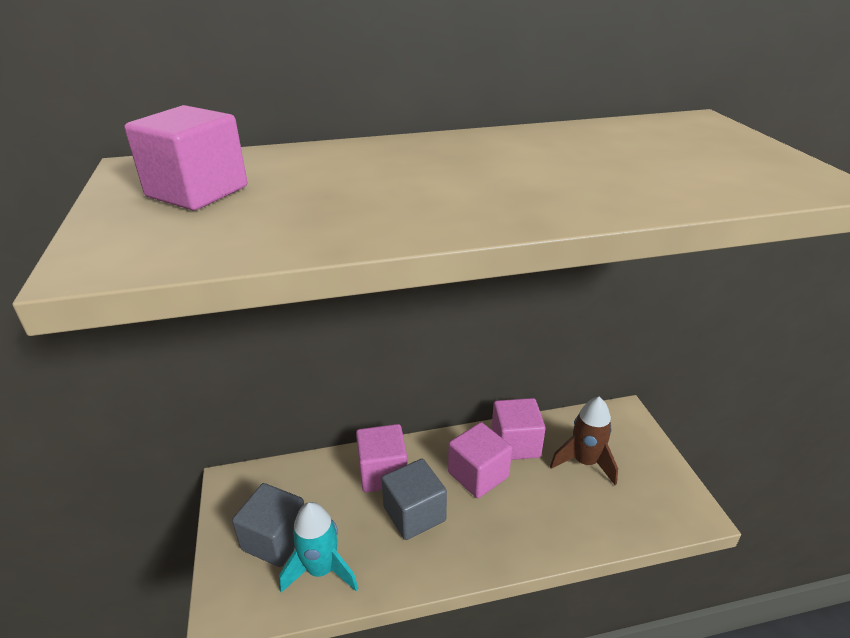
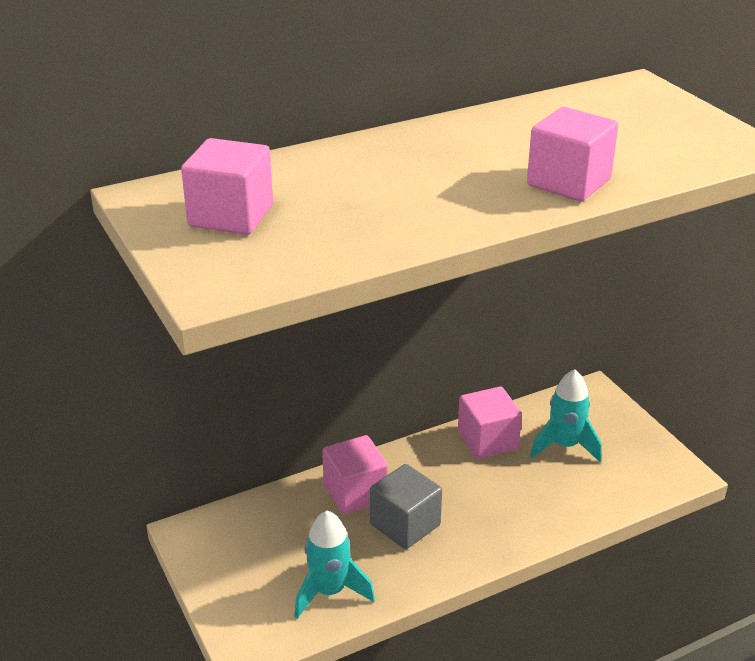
camera: 15 degrees left, 0 degrees up
(275, 539) = (267, 575): grey cube -> none
(478, 474) = (458, 477): pink cube -> pink cube (568, 182)
(585, 462) = (564, 446): brown rocket -> turquoise rocket

